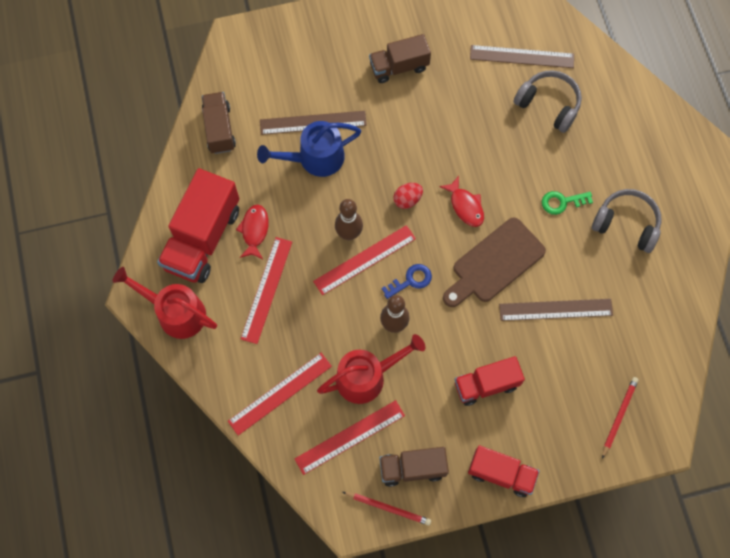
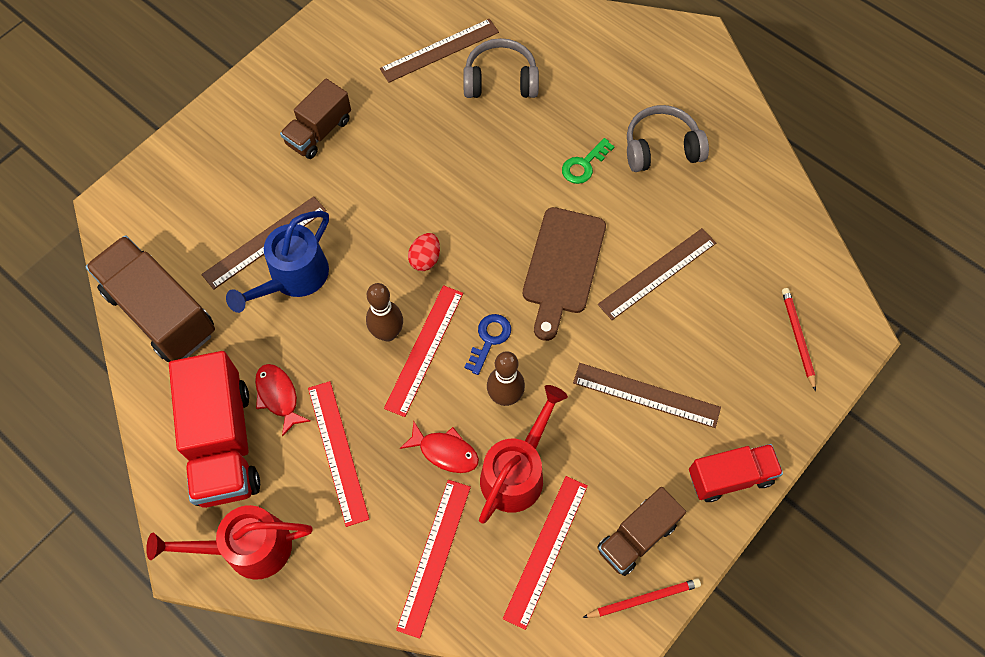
camera: 35 degrees left, 5 degrees down
(219, 129) = (161, 312): brown truck -> brown truck, size x1.65
(465, 206) = (490, 228): red fish -> red fish (445, 451)
(486, 384) = (646, 395): red truck -> brown ruler

